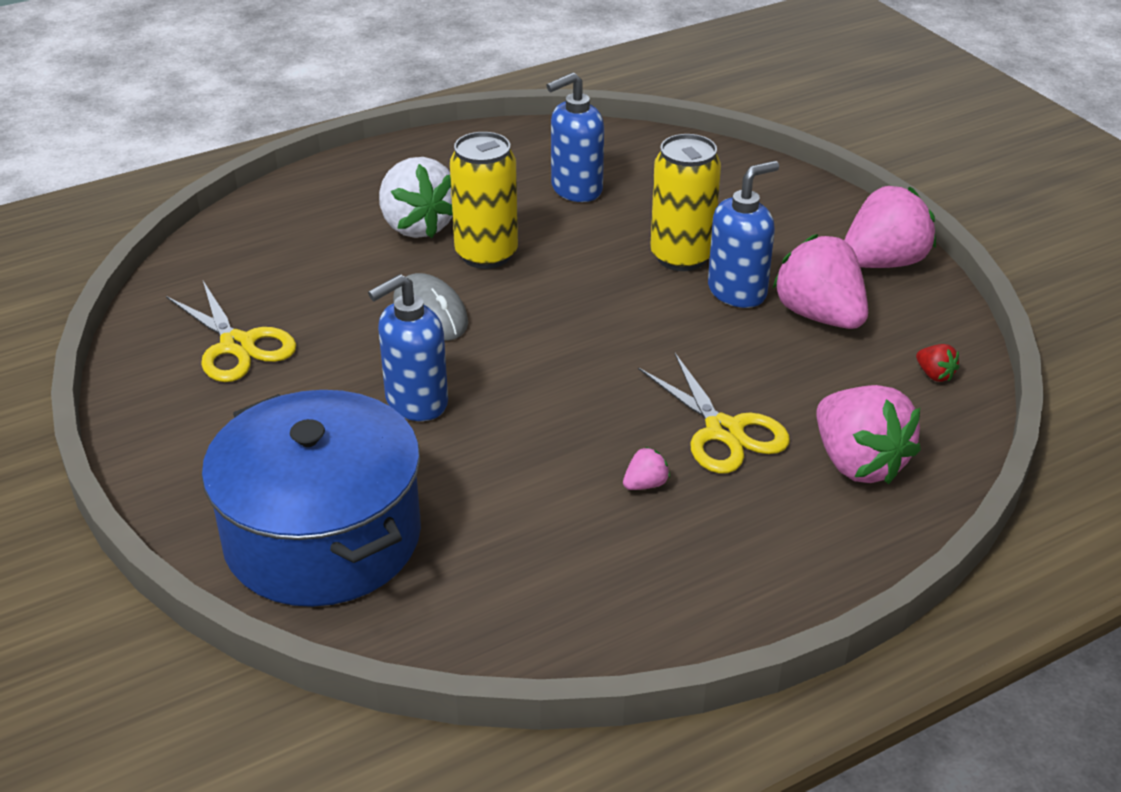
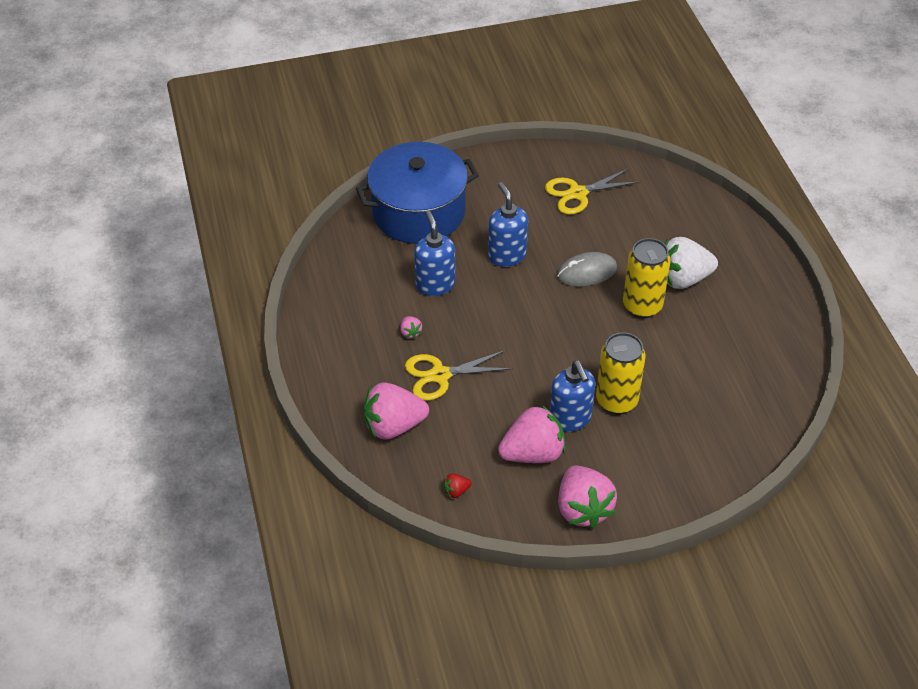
camera: 105 degrees right, 10 degrees up
(576, 189) = (713, 365): blue soap dispenser -> blue soap dispenser (435, 284)

